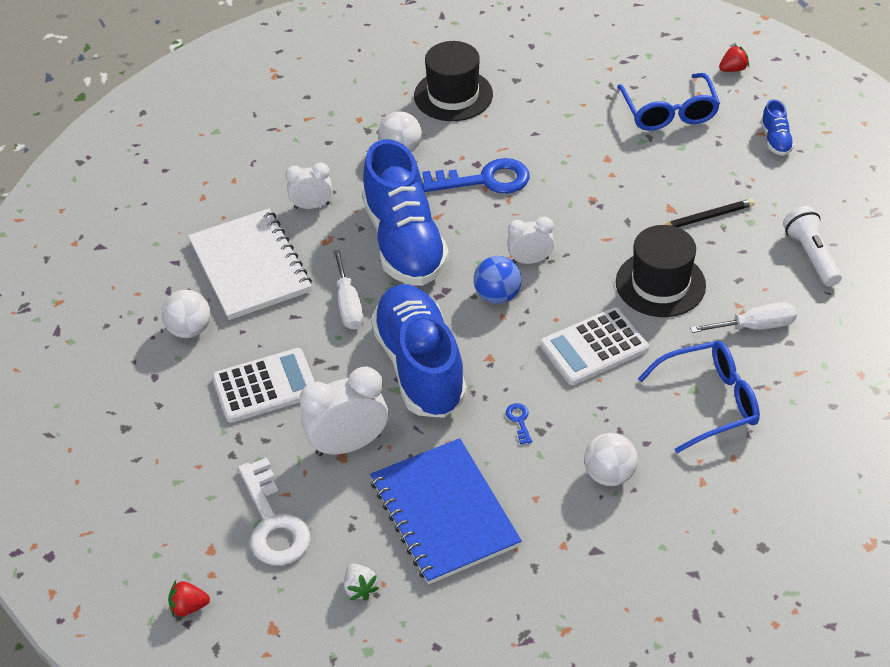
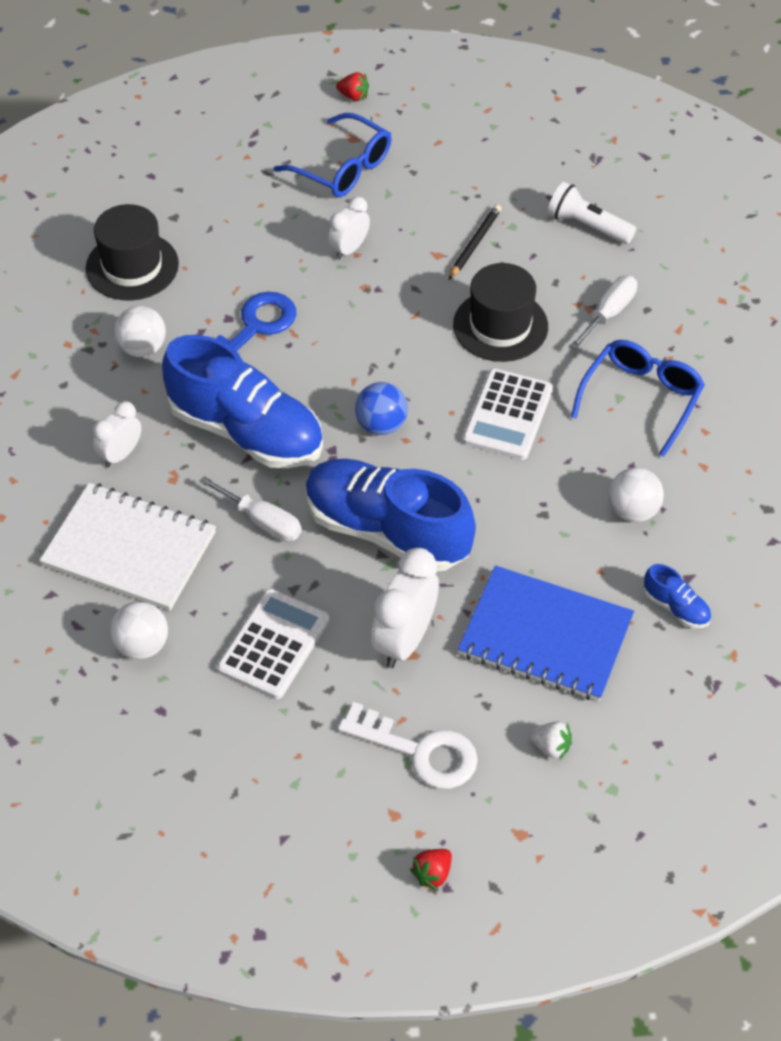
camera: 45 degrees left, 5 degrees up
(519, 421) = (518, 518): blue key -> none
(530, 260) = (373, 375): white clock -> white clock (349, 249)
(733, 69) = (353, 96): red strawberry -> red strawberry turned 90 degrees clockwise
(775, 140) = (456, 141): blue shoe -> blue shoe (676, 607)

